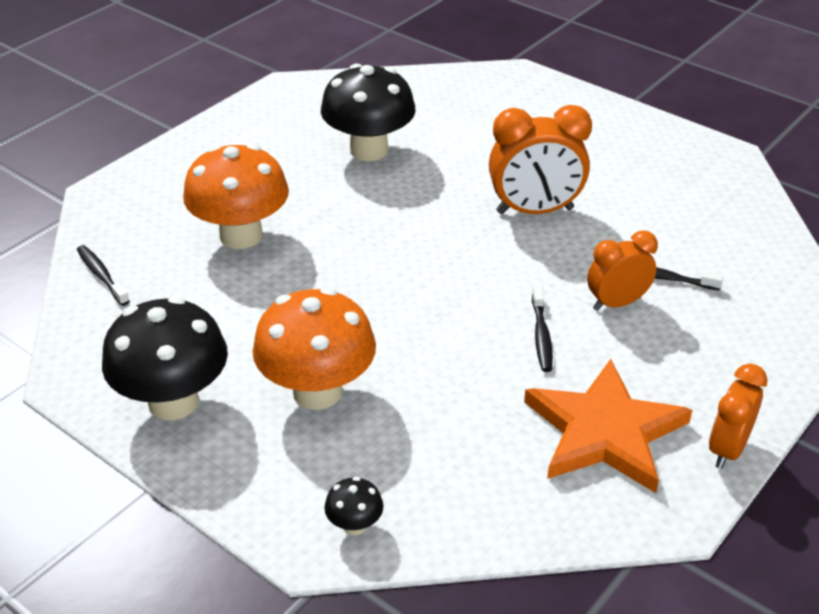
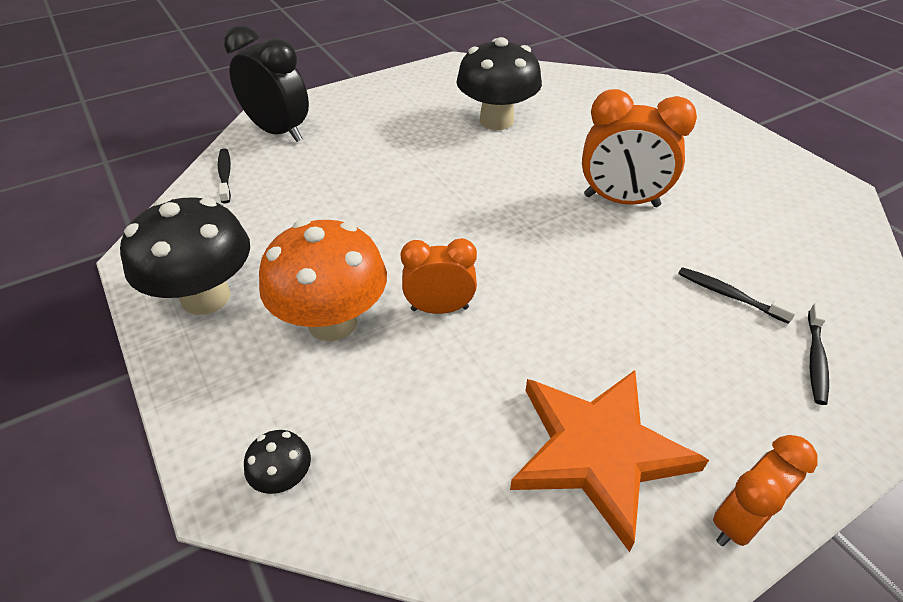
camera: 20 degrees right, 5 degrees up
(129, 213) = (279, 132): none -> black clock
(241, 235) = (352, 167): orange mushroom -> none
(541, 335) = (575, 323): black toothbrush -> black toothbrush (815, 359)
(617, 303) = (668, 309): orange clock -> orange clock (439, 309)

